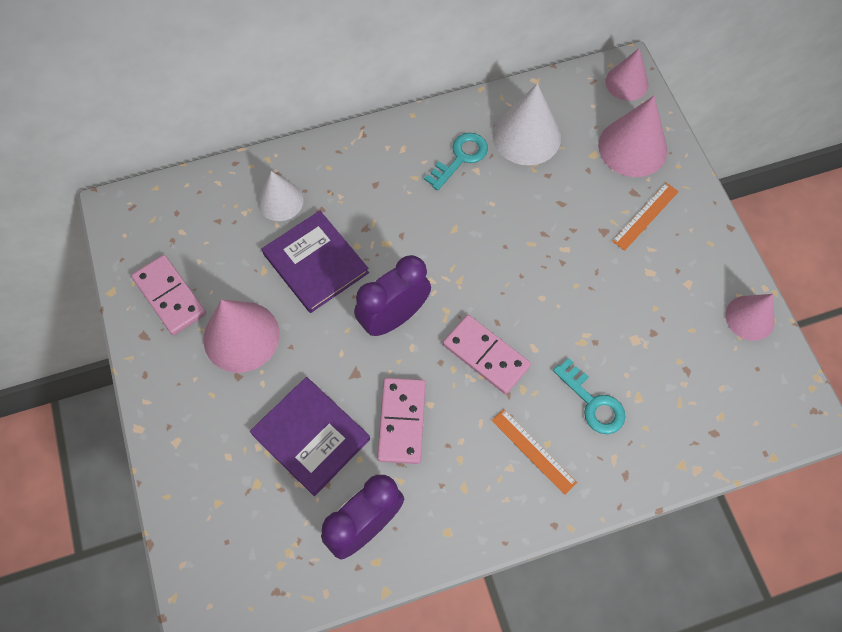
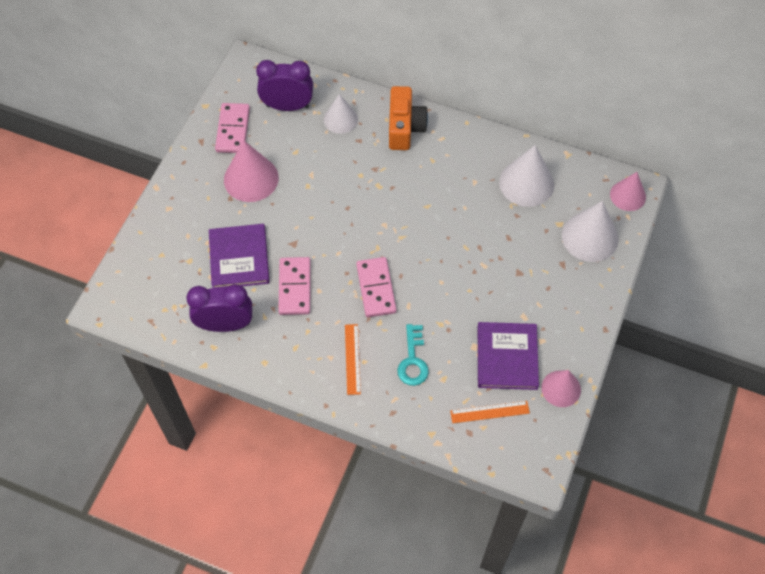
camera: 40 degrees right, 5 degrees down
(315, 263) = (328, 168): purple book -> purple book (507, 357)
(355, 163) = (404, 127): none -> orange camera
(394, 317) = (344, 229): purple clock -> purple clock (287, 106)
(401, 421) = (294, 287): pink domino -> pink domino turned 45 degrees counterclockwise
(460, 158) = (471, 168): turquoise key -> none
(632, 147) = (590, 237): pink cone -> white cone
(645, 216) = (555, 282): orange ruler -> orange ruler (489, 412)

